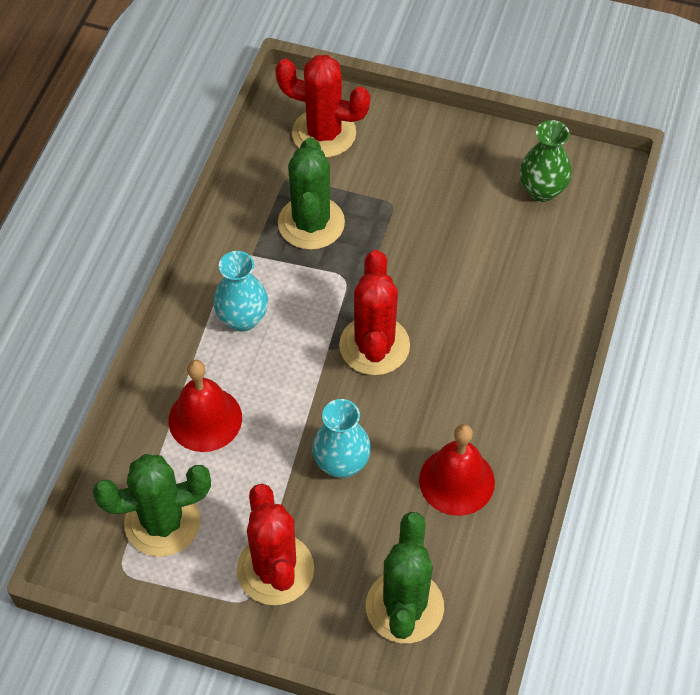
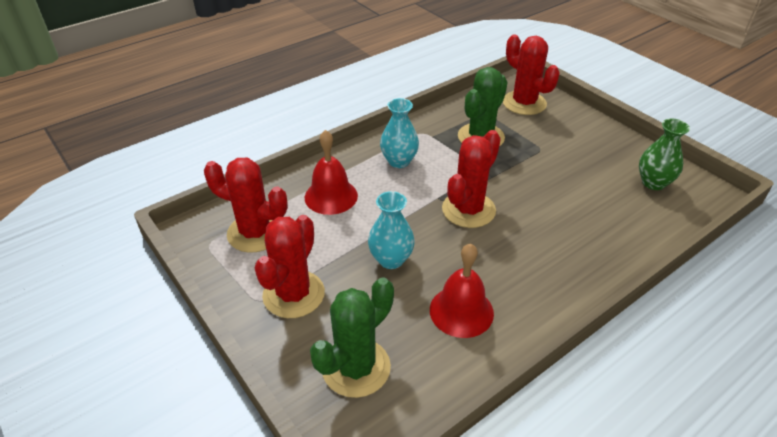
camera: 35 degrees right, 15 degrees down
(162, 522) = (255, 233): green cactus -> red cactus

